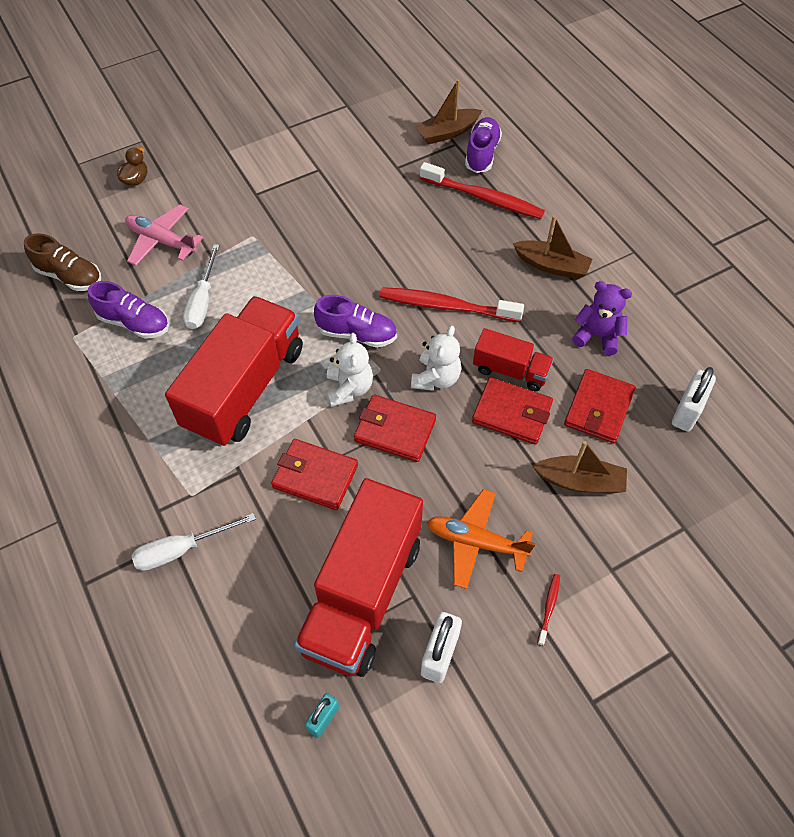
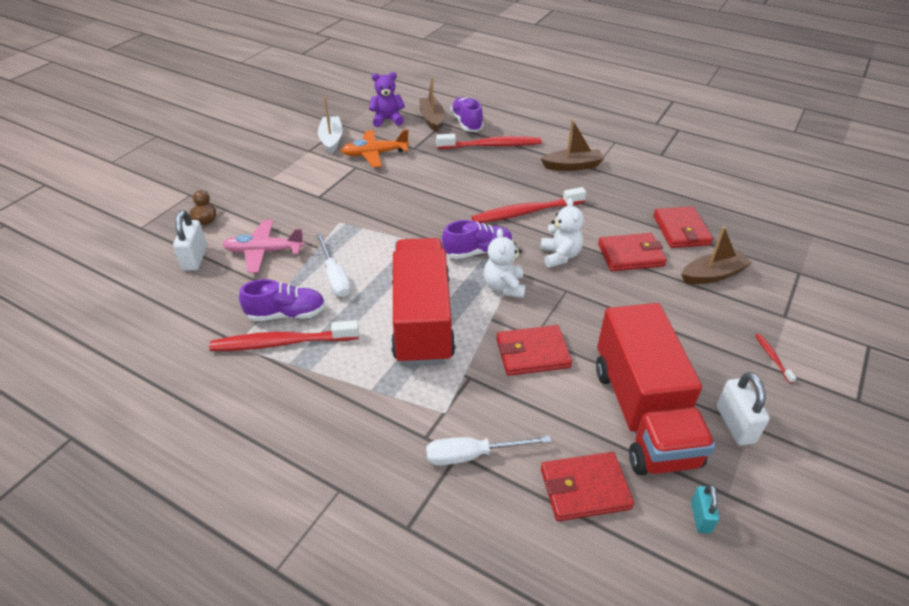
camera: 30 degrees left, 15 degrees down
(70, 276) = (197, 304): brown shoe -> none
(110, 352) = (282, 343): none -> red toothbrush
(182, 549) = (472, 455): white screwdriver -> white screwdriver turned 45 degrees clockwise
(320, 121) = (331, 140): none -> white boat
(349, 388) = (504, 287): white teddy bear -> white teddy bear turned 150 degrees counterclockwise
(395, 430) = (562, 298): red wallet -> red wallet (585, 489)
(447, 133) = (432, 119): brown boat -> brown boat turned 135 degrees clockwise
(476, 542) = (686, 341): orange plane -> orange plane (375, 154)
(510, 370) = (605, 232): red truck -> none
(597, 336) = (639, 192): purple teddy bear -> purple teddy bear (387, 120)
(687, 411) = (733, 211): white padlock -> white padlock (195, 258)

